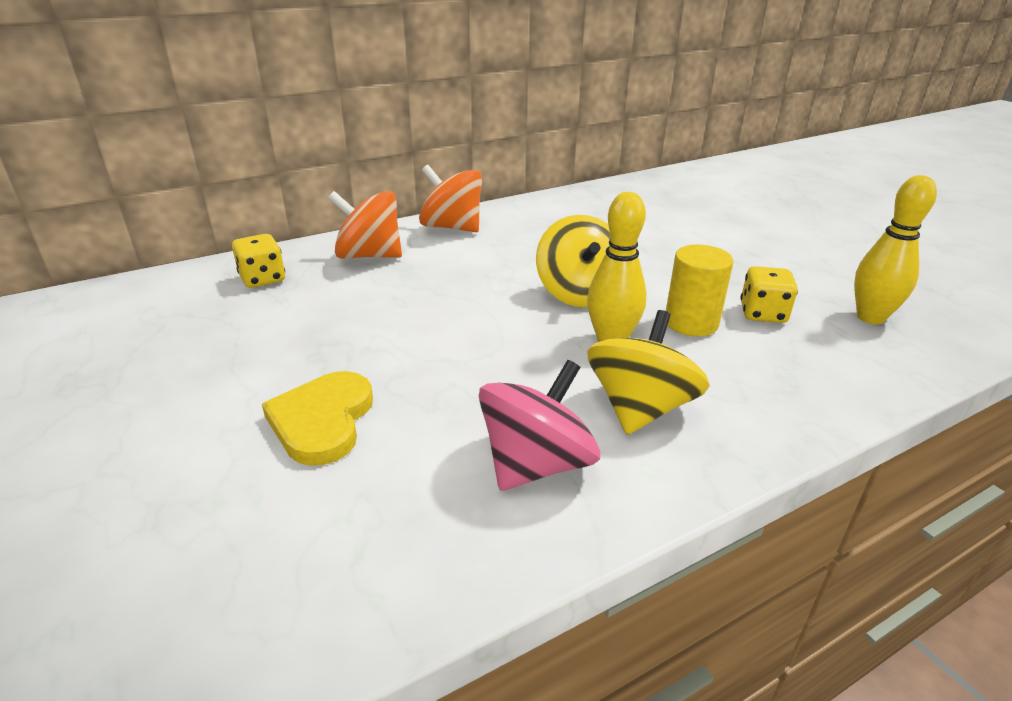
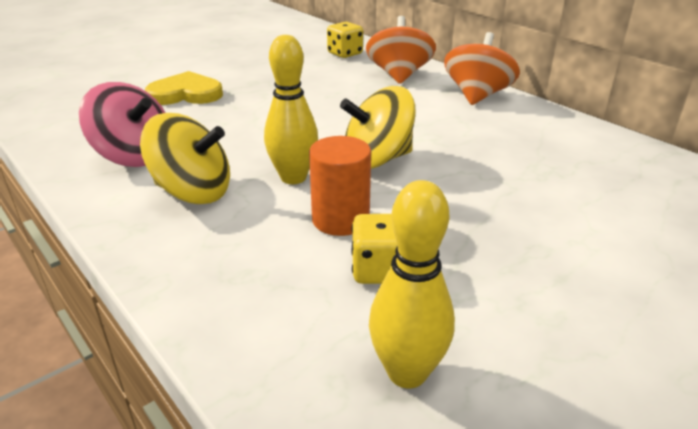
camera: 80 degrees right, 0 degrees up
(691, 323) = (340, 220): yellow cylinder -> orange cylinder

